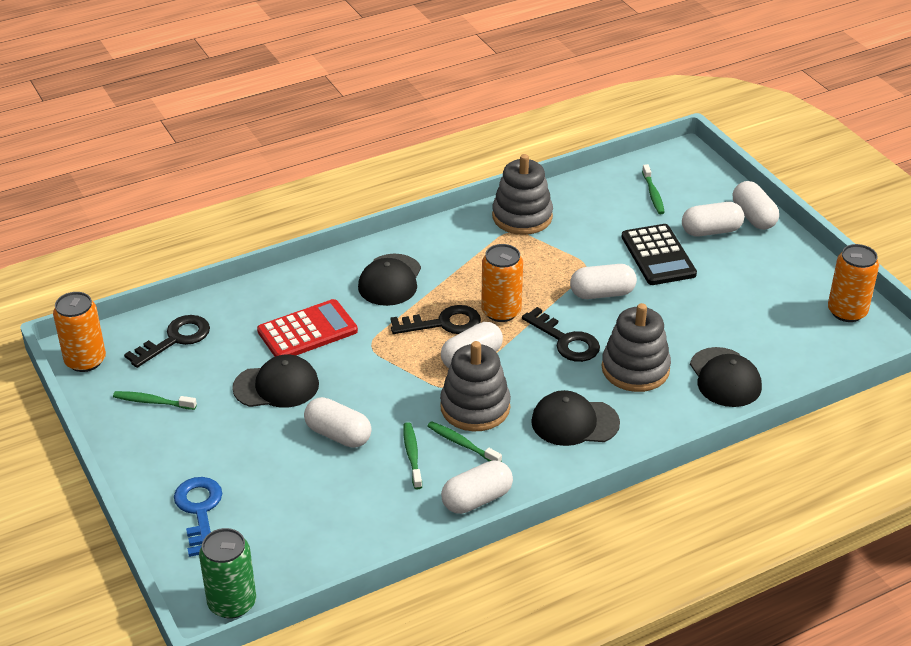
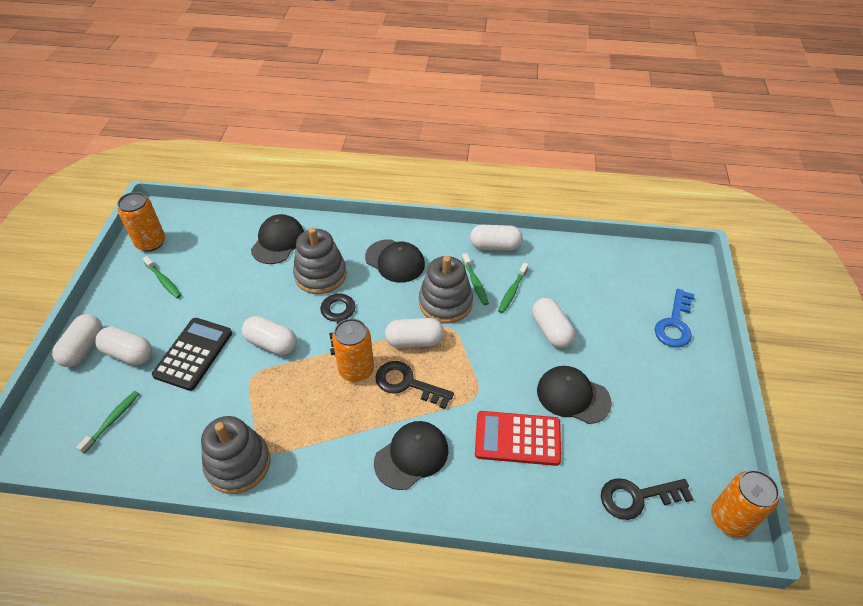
camera: 145 degrees left, 10 degrees up
(152, 402) = (680, 435): green toothbrush -> green toothbrush (163, 281)
(232, 603) = (676, 259): green can -> none

